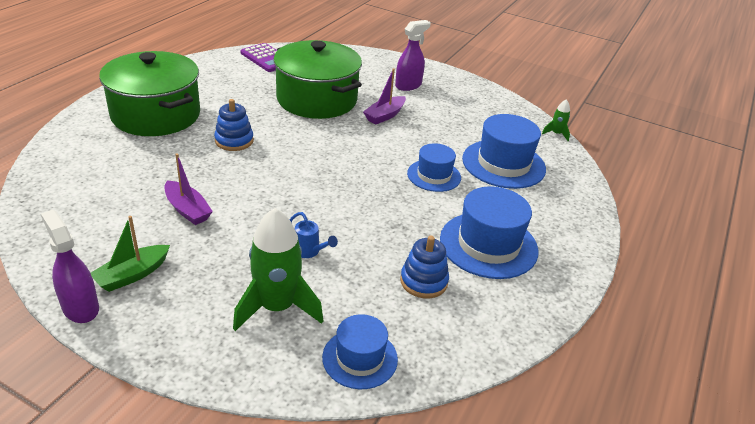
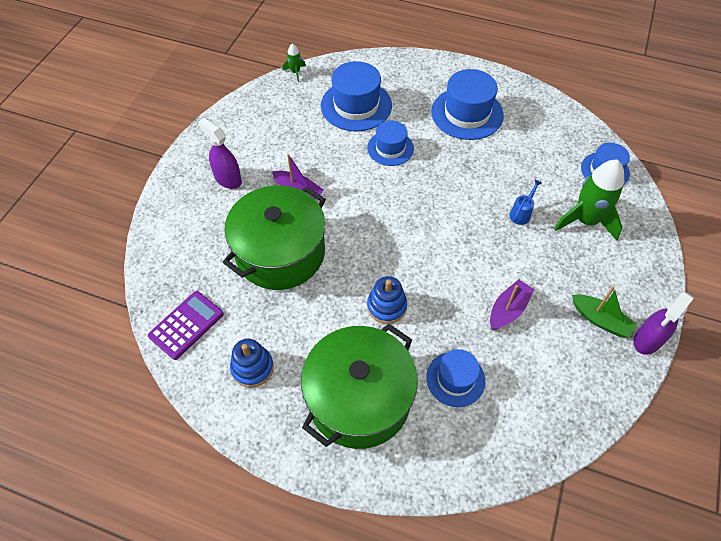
camera: 95 degrees left, 20 degrees up
(137, 162) = (455, 379): none -> blue hat
(423, 281) = (522, 145): blue stacking toy -> blue stacking toy (252, 368)

